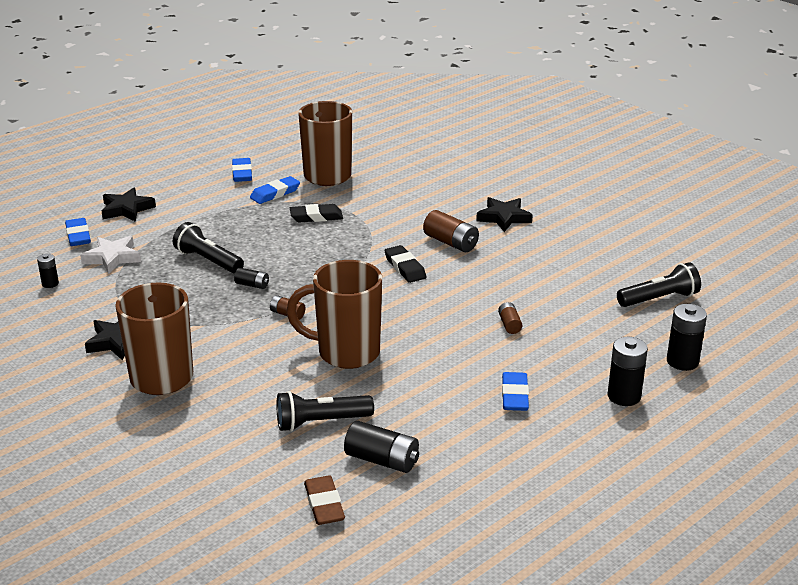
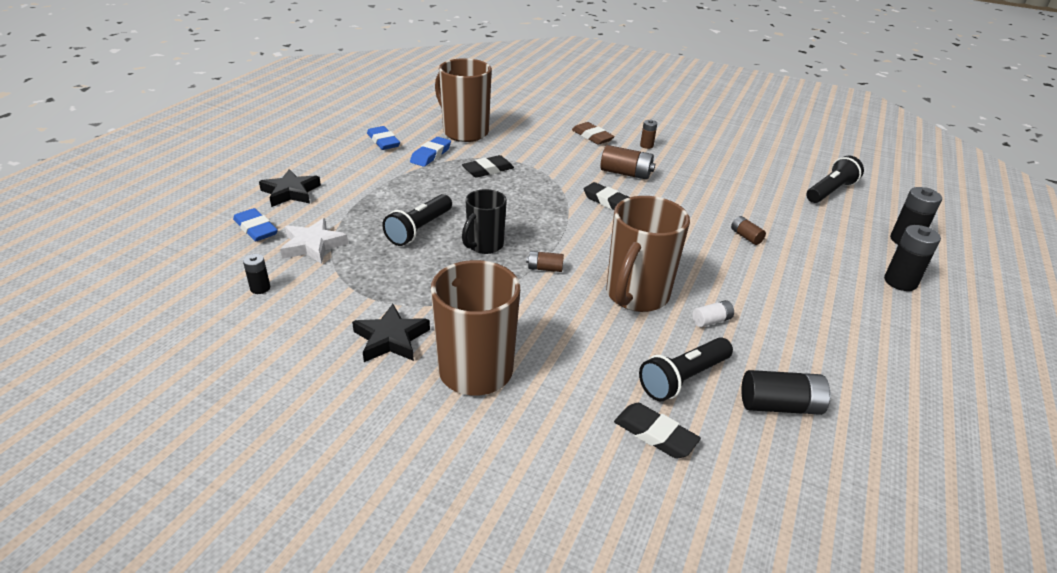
camera: 25 degrees left, 5 degrees up
(208, 260) = (419, 229): black flashlight -> black flashlight turned 75 degrees counterclockwise
(252, 285) = (484, 245): black battery -> black mug
(258, 452) = (655, 434): none -> black eraser
(324, 504) = (778, 479): brown eraser -> brown eraser (592, 136)
(346, 353) = (636, 296): brown mug -> brown mug turned 45 degrees counterclockwise
(393, 386) = (711, 321): none -> white battery
(504, 217) = (646, 145): black star -> brown battery
(515, 395) = (819, 303): blue eraser -> none

